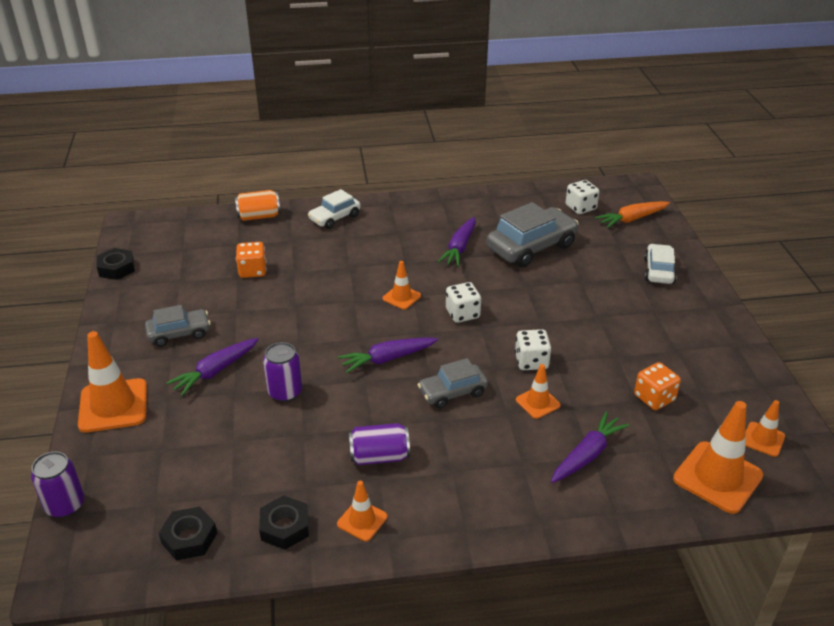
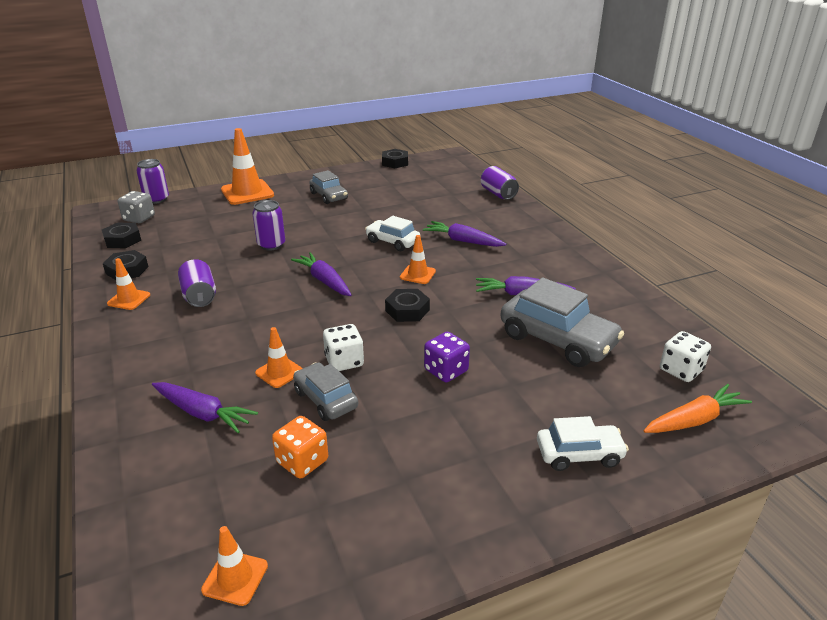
camera: 75 degrees right, 5 degrees down
(124, 523) = (139, 218): none -> grey dice
(215, 371) = (290, 216): purple carrot -> purple carrot (463, 241)
(252, 271) = (419, 205): orange dice -> none
(259, 216) = (498, 194): orange can -> purple can
(335, 218) = (522, 224): white car -> white car (392, 242)
(452, 392) = (285, 320): grey car -> grey car (325, 399)
(462, 314) = (407, 310): white dice -> black nut
(557, 308) = (446, 371): none -> purple dice
(632, 219) = (694, 420): orange carrot -> orange carrot turned 105 degrees clockwise
(717, 477) = (164, 526): orange traffic cone -> none

